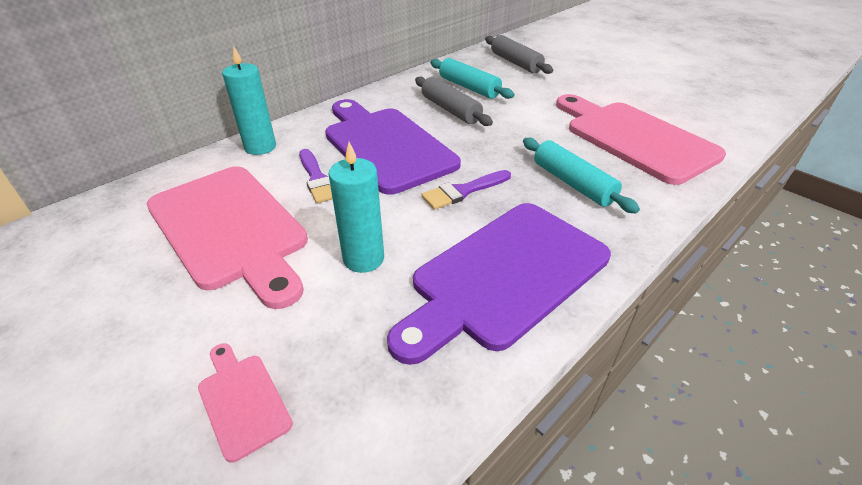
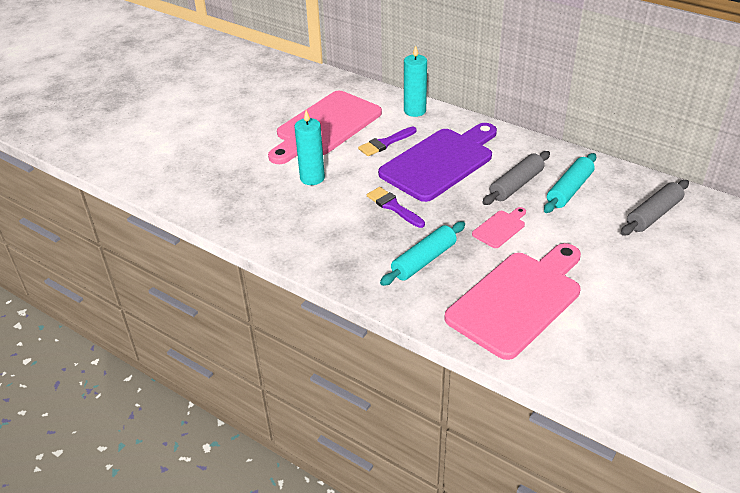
camera: 80 degrees right, 0 degrees up
(242, 400) = (215, 164): pink cutting board -> pink cutting board (500, 228)
(505, 276) = (310, 233): purple cutting board -> none

